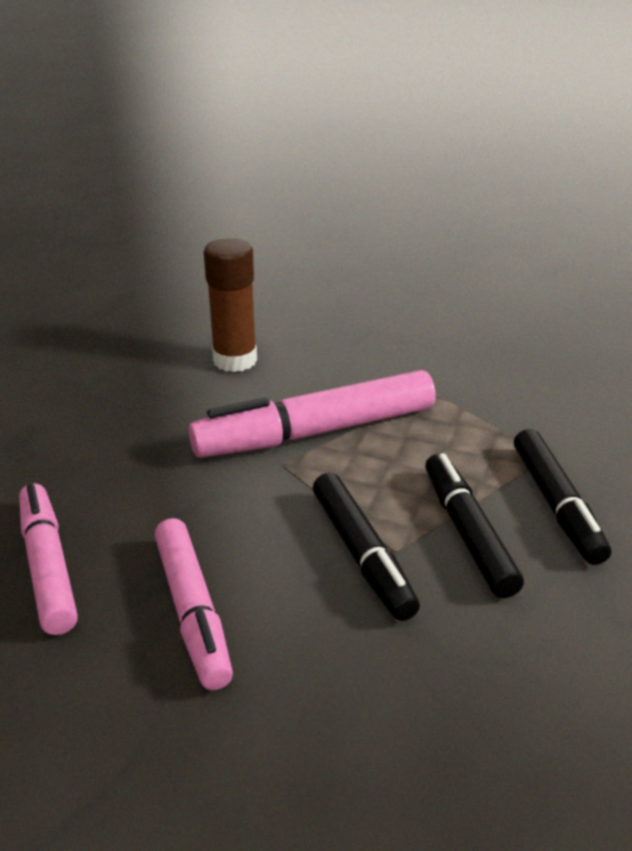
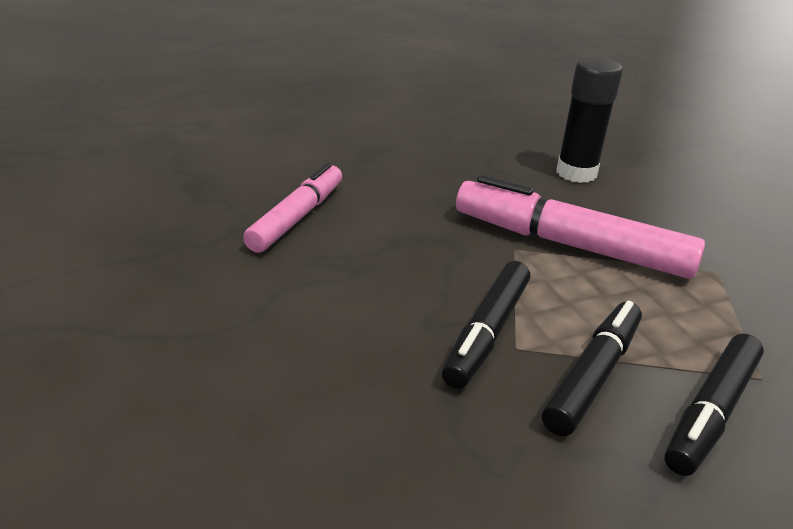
camera: 45 degrees right, 0 degrees up
(193, 610) = (335, 289): pink marker -> none
(235, 360) = (576, 173): brown glue stick -> black glue stick

